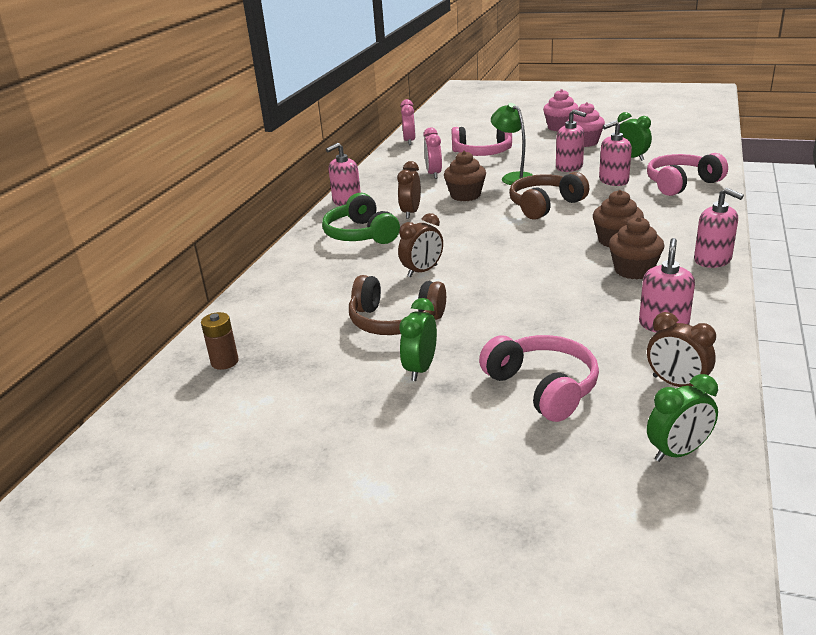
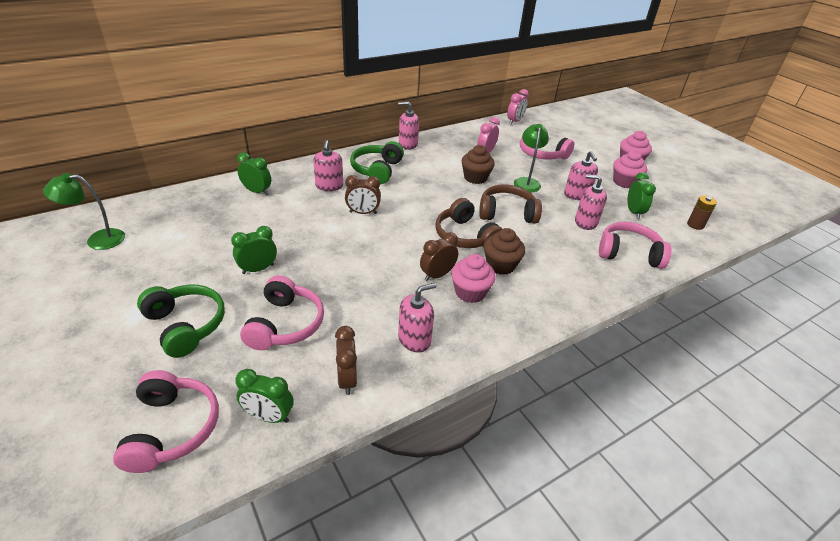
camera: 35 degrees right, 10 degrees up
(163, 466) = (98, 240): none -> green lamp
(225, 362) = (200, 204): brown battery -> brown battery (695, 225)
(270, 316) = (257, 191): none -> green clock
(395, 321) = (297, 233): brown headphones -> brown headphones (465, 236)
(411, 213) = (425, 171): brown clock -> brown clock (437, 275)
(452, 455) = (186, 325): none -> green headphones
(624, 527) = (172, 429): none -> pink headphones
(634, 270) = (470, 292): brown cupcake -> pink cupcake
(712, 260) = (533, 321): pink soap dispenser -> pink soap dispenser (329, 186)

